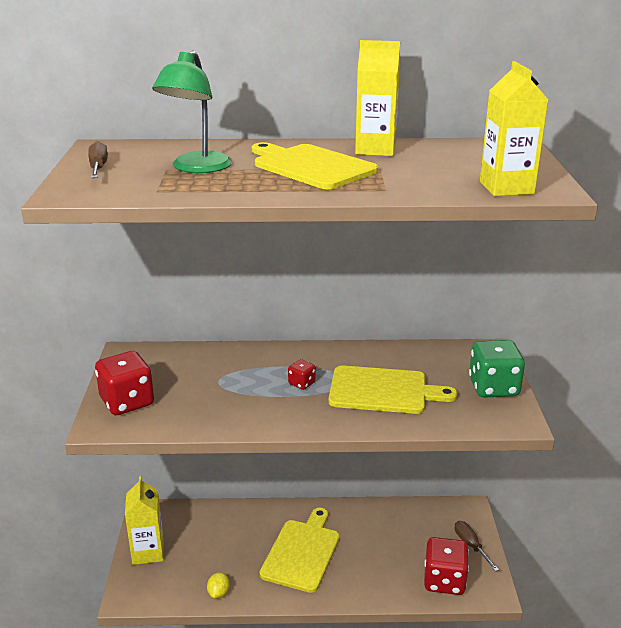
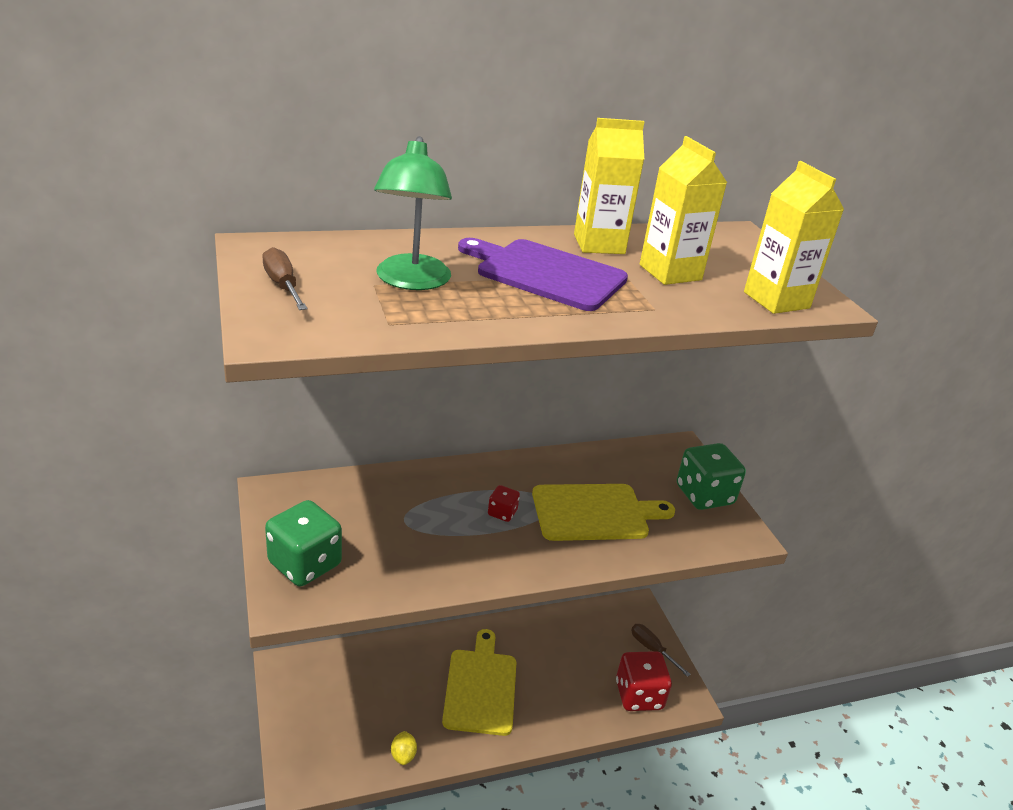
camera: 20 degrees left, 5 degrees up
(127, 402) = (305, 564): red dice -> green dice
(148, 552) = (301, 718): yellow carton -> yellow carton (670, 272)
(311, 166) = (546, 274): yellow cutting board -> purple cutting board

